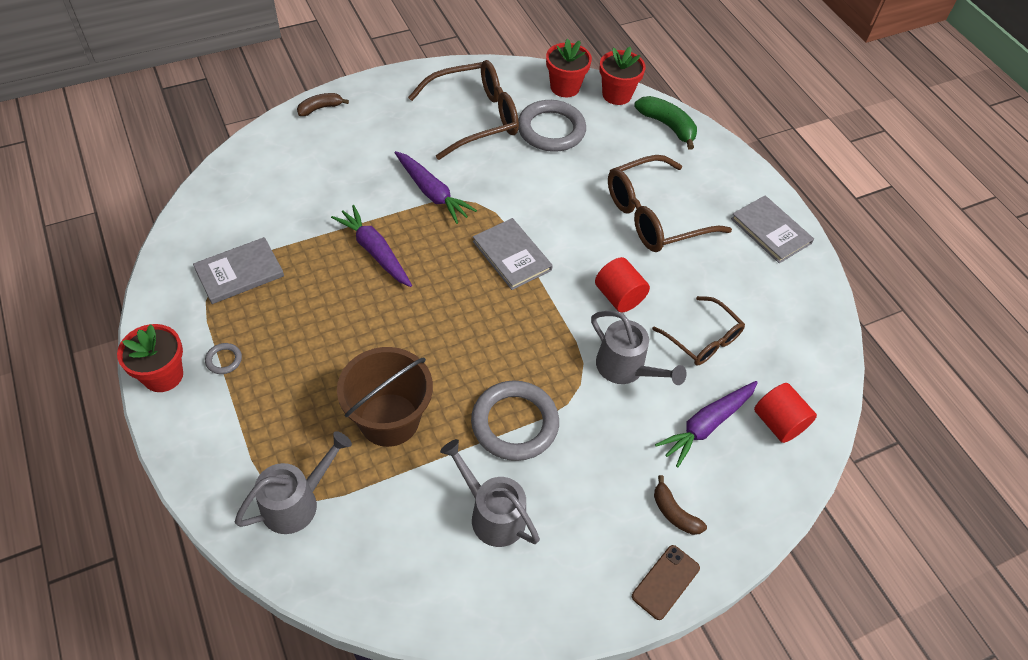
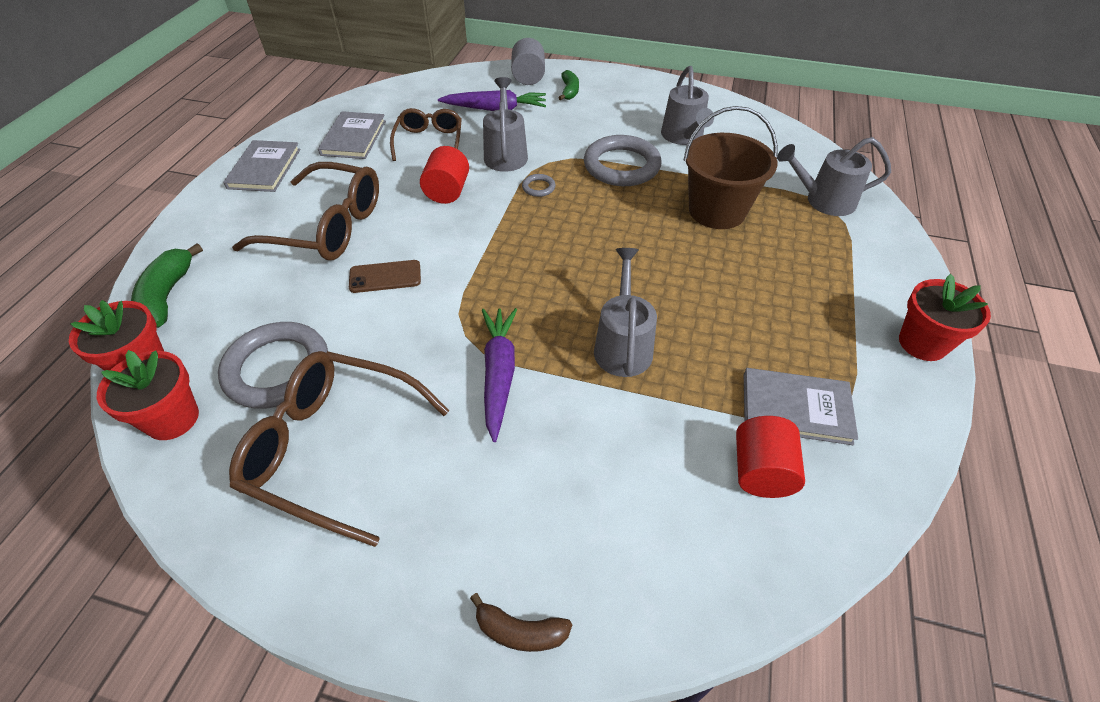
camera: 135 degrees left, 5 degrees down
(224, 360) = (850, 325): grey ring -> grey ring (538, 187)
(375, 251) = (622, 344): purple carrot -> grey watering can
(512, 255) = (492, 266): grey book -> grey book (353, 138)
(665, 582) = (609, 76): brown phone -> brown phone (385, 277)
(674, 513) = (569, 91): brown banana -> green banana
(741, 507) = (528, 77): none -> grey cylinder
(778, 423) = (452, 91): red cylinder -> red cylinder (761, 471)

